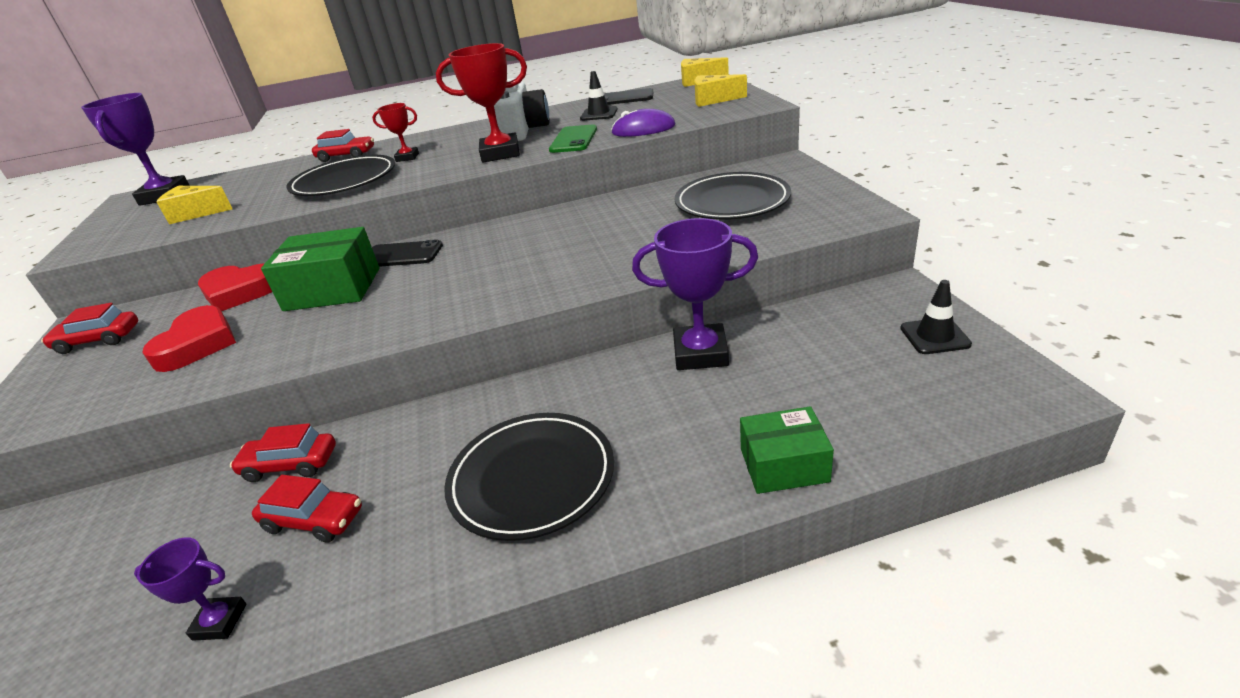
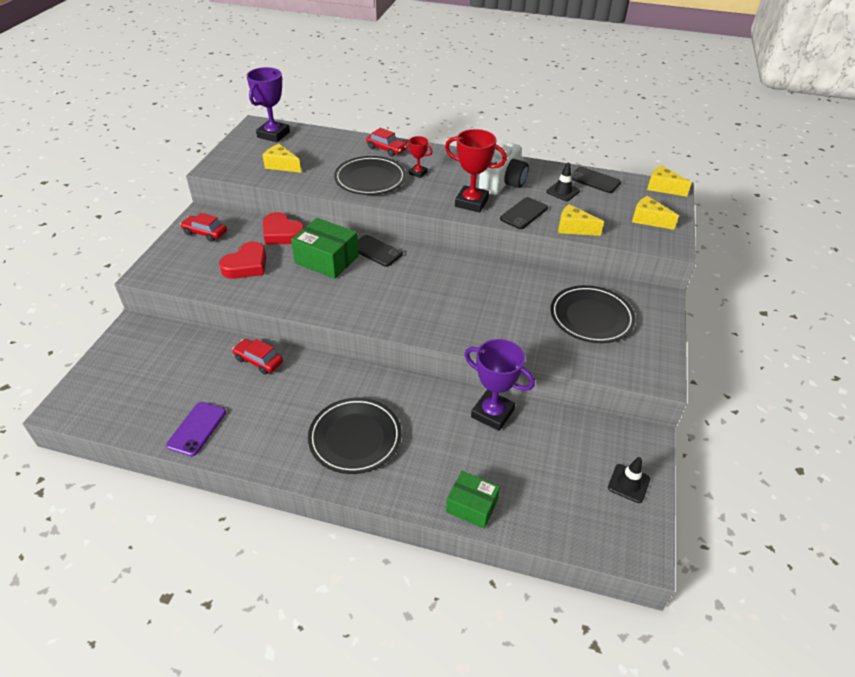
camera: 25 degrees right, 10 degrees up
(220, 622) = (197, 429): purple trophy -> purple phone
(314, 520) = (253, 400): red car -> none
(573, 140) = (524, 213): green phone -> black phone
(643, 129) = (573, 228): purple mouse -> yellow cheese

